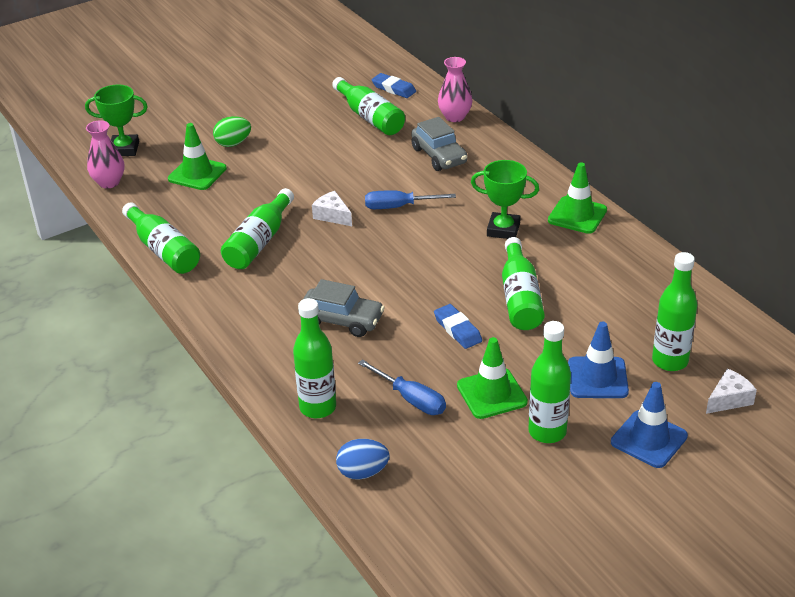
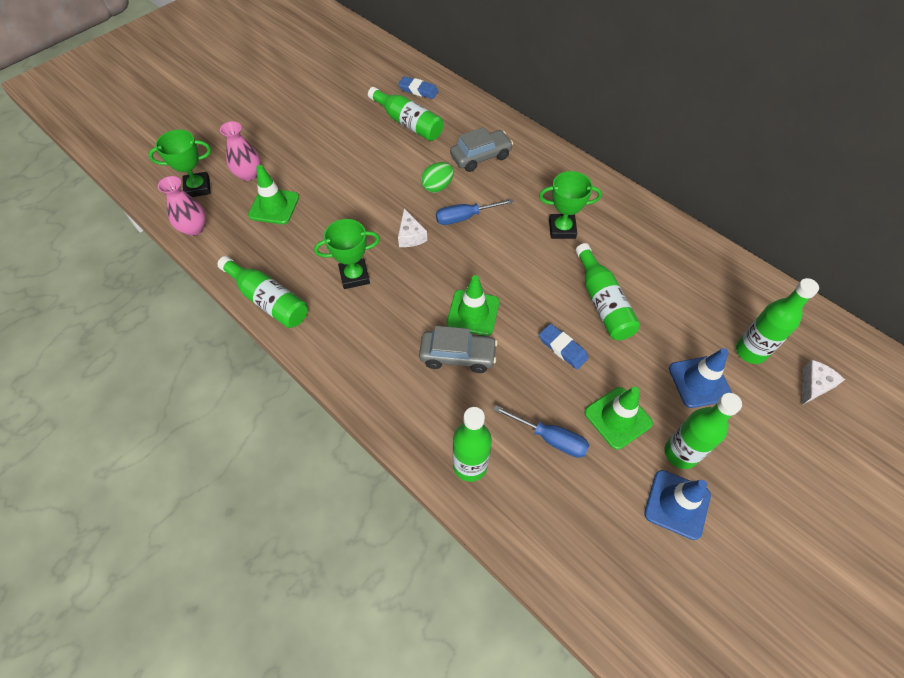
camera: 15 degrees left, 20 degrees up
(233, 143) = (296, 168): green egg -> green egg (437, 187)
(259, 242) = (354, 276): green bottle -> green trophy
(332, 215) = (410, 236): white cheese -> white cheese turned 135 degrees counterclockwise
(363, 472) = (537, 538): blue egg -> none
(439, 156) = (481, 157): grey car -> grey car turned 75 degrees counterclockwise
(455, 117) = (479, 113): pink vase -> pink vase (249, 174)
(577, 215) = (617, 204): green traffic cone -> green traffic cone (473, 313)
(649, 439) = (767, 444): blue traffic cone -> blue traffic cone (677, 504)

